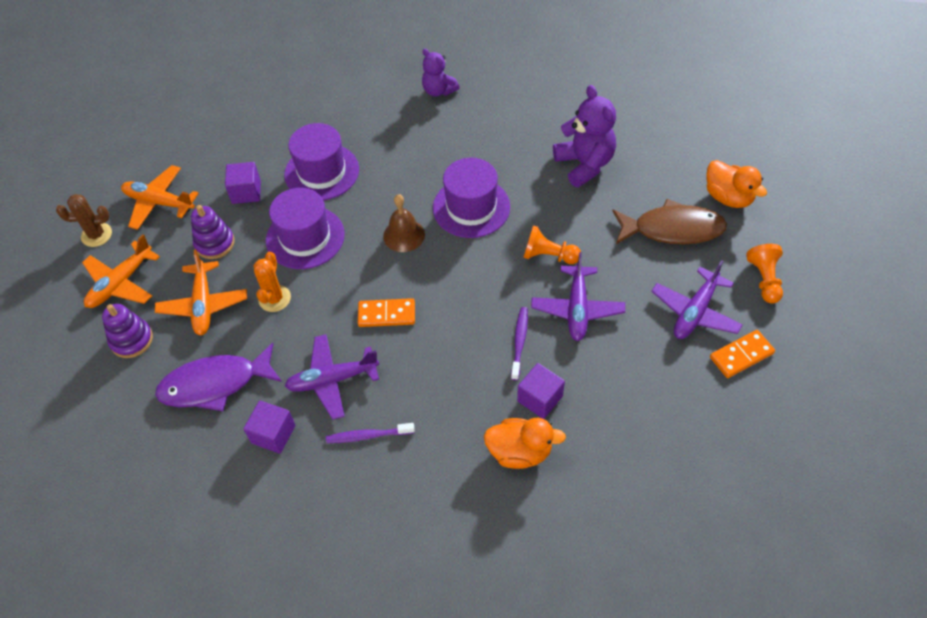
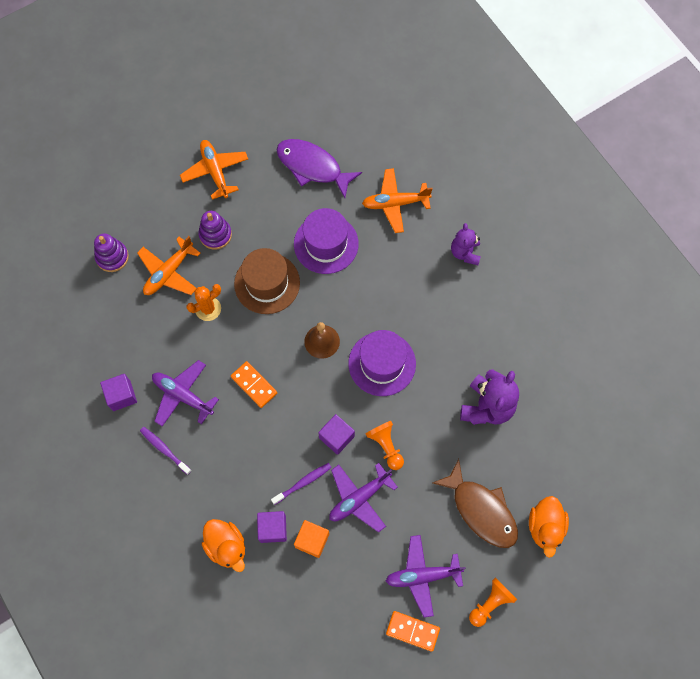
camera: 45 degrees right, 15 degrees up
(96, 235) = (161, 161): brown cactus -> none
(121, 283) = (142, 211): orange plane -> orange plane (395, 203)
(215, 384) = (124, 332): purple fish -> purple fish (312, 167)
(246, 192) = (269, 214): purple cube -> purple cube (336, 437)
(305, 237) = (267, 283): purple hat -> brown hat
(582, 374) = (312, 540): none -> orange cube

